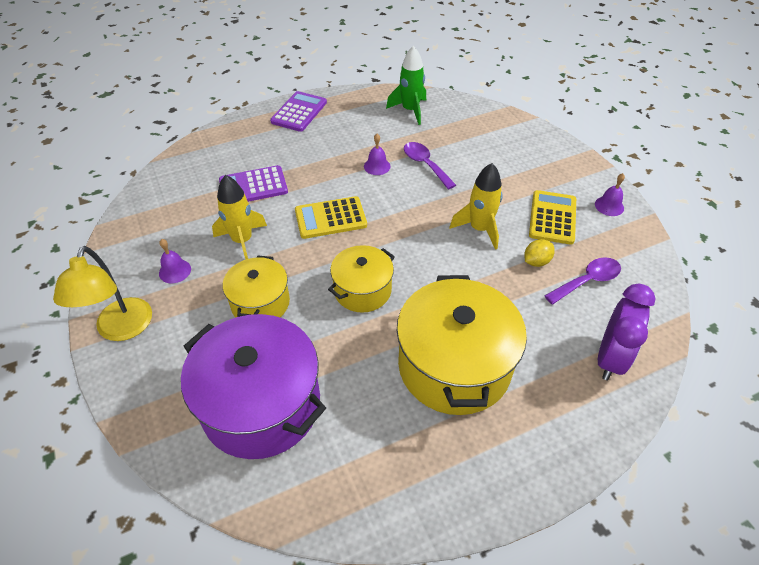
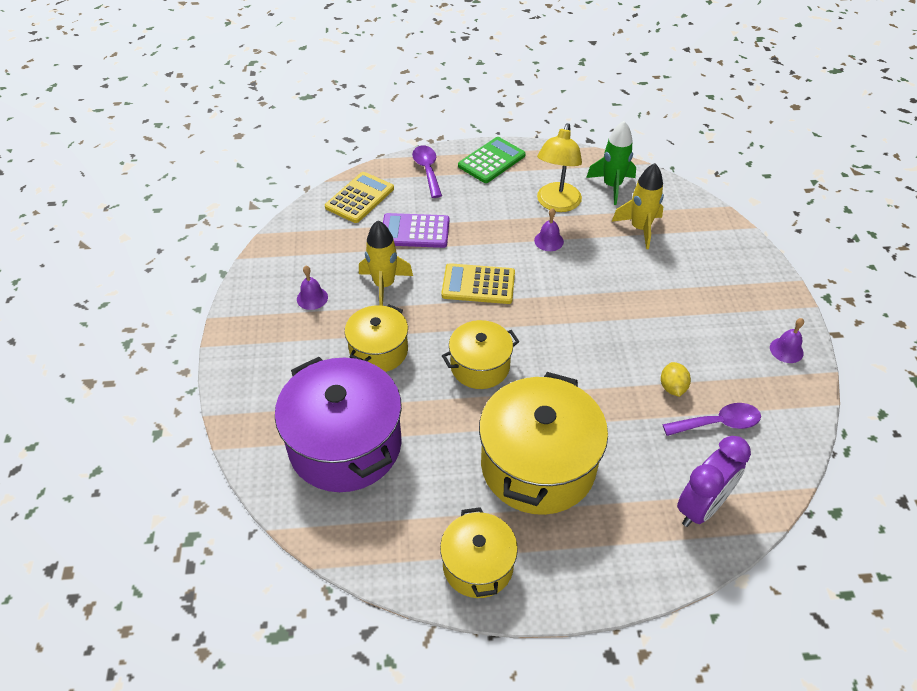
camera: 20 degrees right, 0 degrees up
(121, 329) = (248, 340): yellow lamp -> yellow lamp (556, 204)
(299, 112) = (492, 161): purple calculator -> green calculator
(425, 164) = (601, 252): purple spoon -> purple spoon (427, 170)
(441, 483) = (478, 565): none -> yellow pot
(479, 229) = (627, 337): yellow rocket -> yellow rocket (640, 228)
(536, 261) = (672, 387): yellow lemon -> yellow lemon turned 75 degrees counterclockwise
(552, 217) = (714, 346): yellow calculator -> yellow calculator (360, 198)

